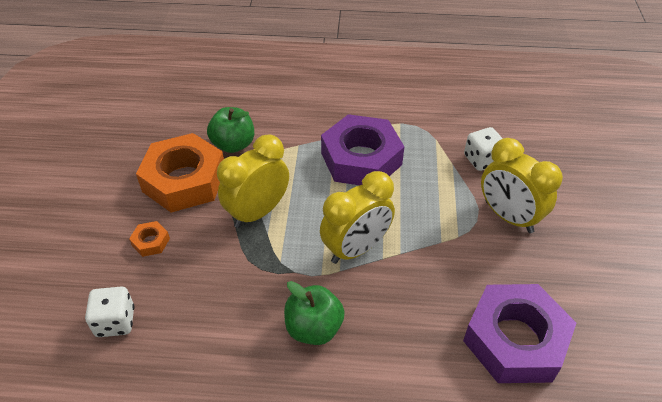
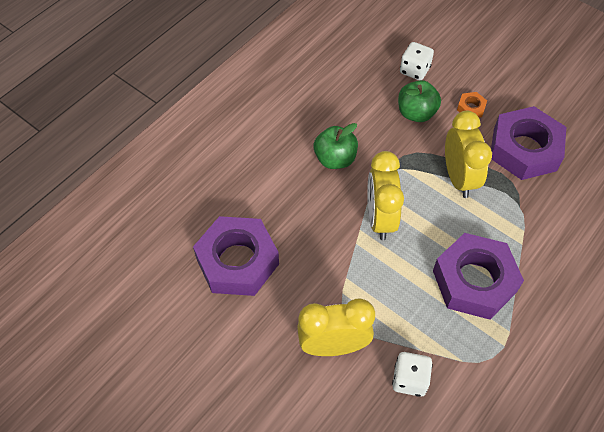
camera: 125 degrees right, 10 degrees up
(184, 180) = (524, 149): orange nut -> purple nut
(233, 144) = (550, 199): green apple -> green apple (416, 113)

